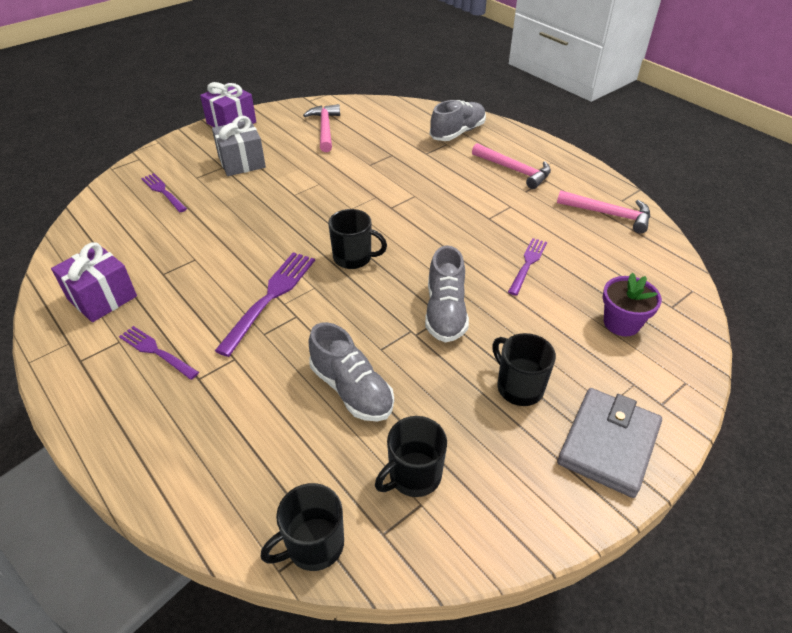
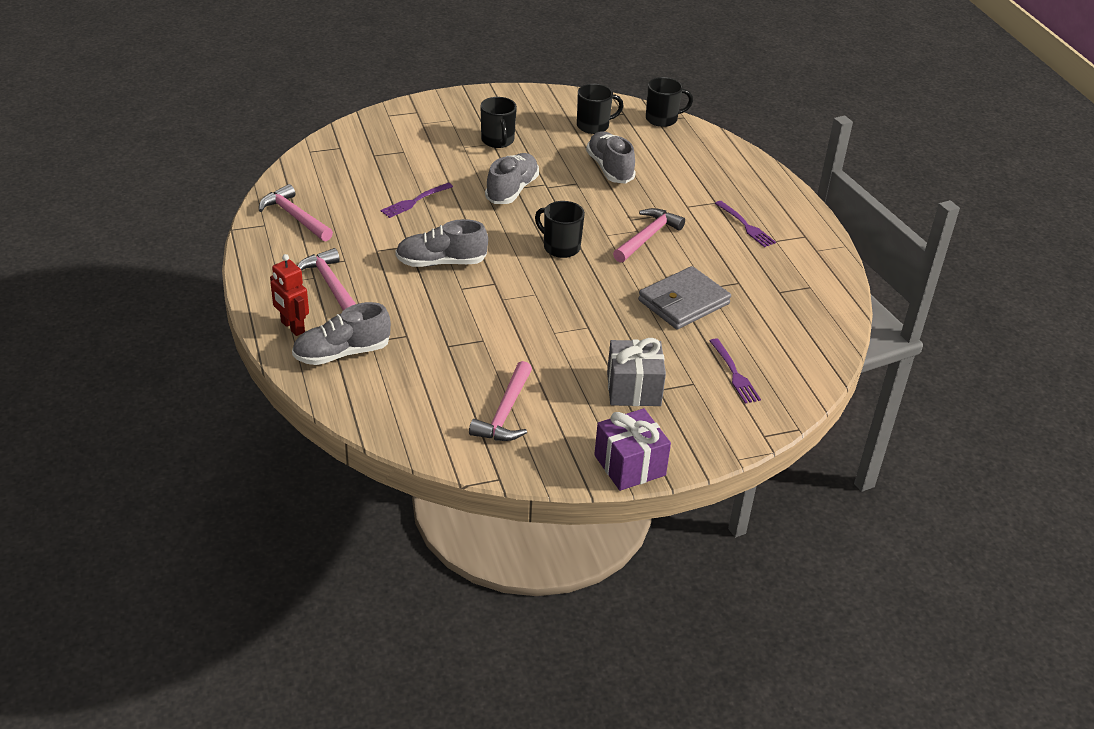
camera: 160 degrees left, 5 degrees down
(102, 298) = (793, 276): purple gift -> none
(270, 298) = (647, 237): purple fork -> pink hammer
(448, 211) = (441, 262): none -> grey shoe
(506, 138) = (292, 327): none -> red robot
(608, 444) = (470, 107): grey wallet -> grey wallet (683, 302)
(621, 323) = (389, 149): purple flower pot -> none

